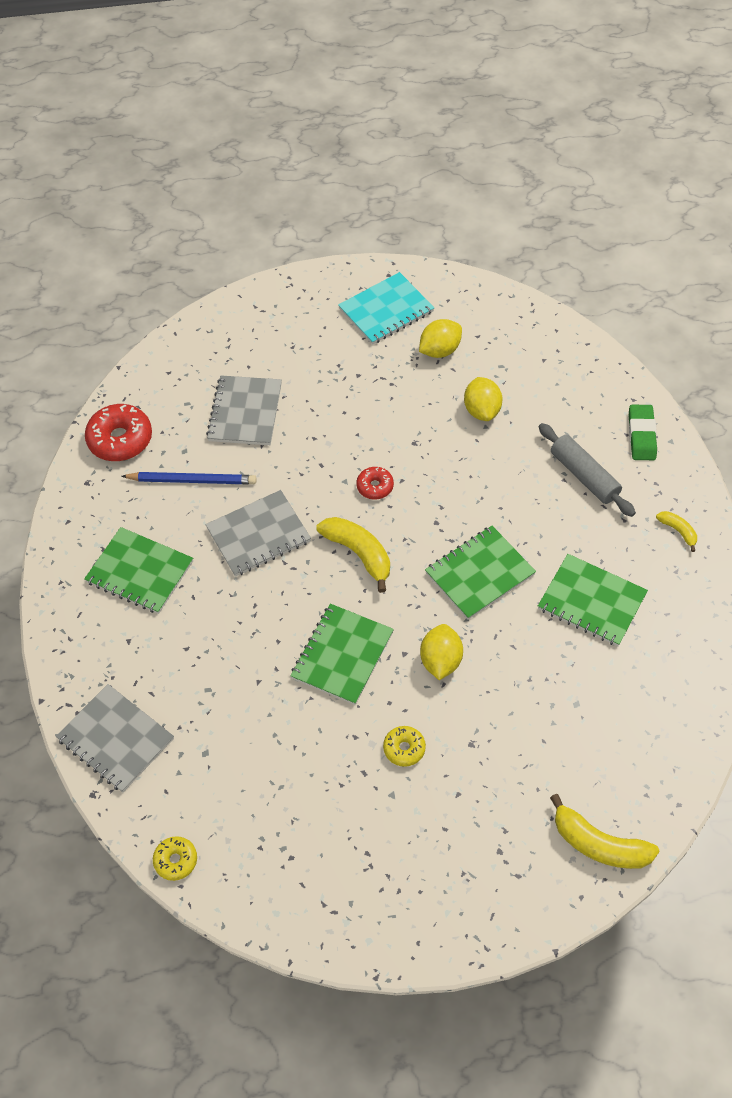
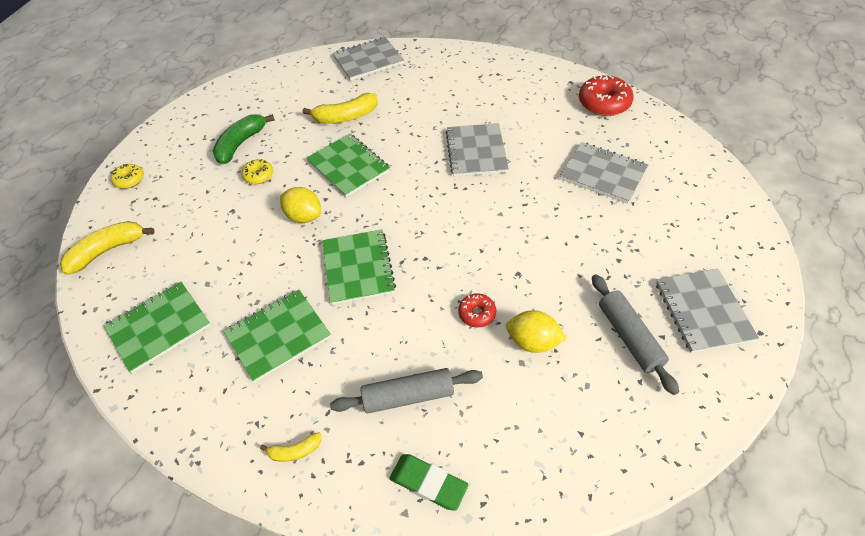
camera: 115 degrees right, 5 degrees down
(140, 572) = (480, 90): green notebook -> green notebook (159, 327)
(176, 860) = (279, 67): yellow donut -> yellow donut (129, 180)
(192, 480) = (546, 130): blue pencil -> none
(359, 554) = (425, 200): yellow banana -> yellow banana (346, 117)
(360, 808) = (241, 144): none -> green banana
(375, 487) = (484, 230): red donut -> red donut (477, 314)
(386, 310) = (703, 311): turquoise notebook -> grey notebook
(440, 350) = (629, 337): yellow lemon -> grey rolling pin

